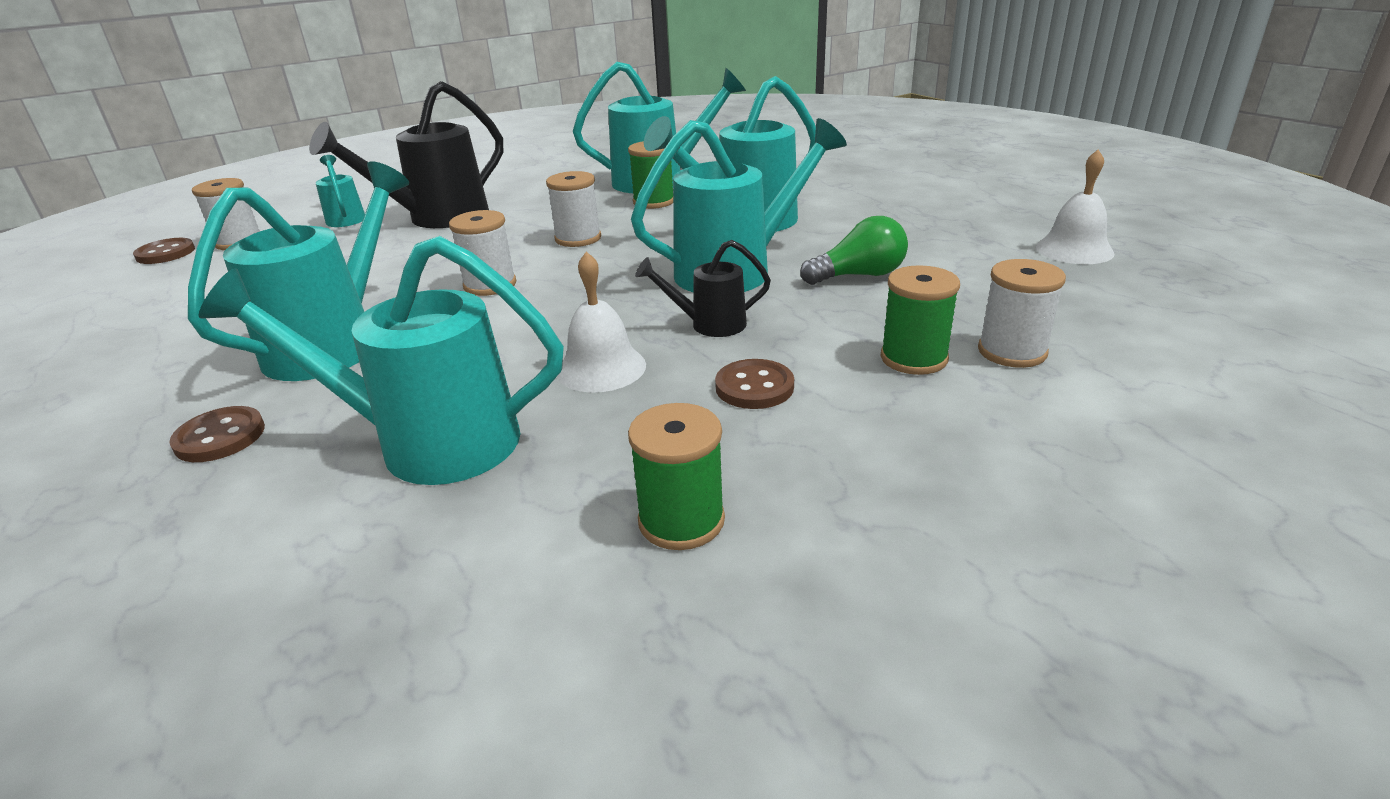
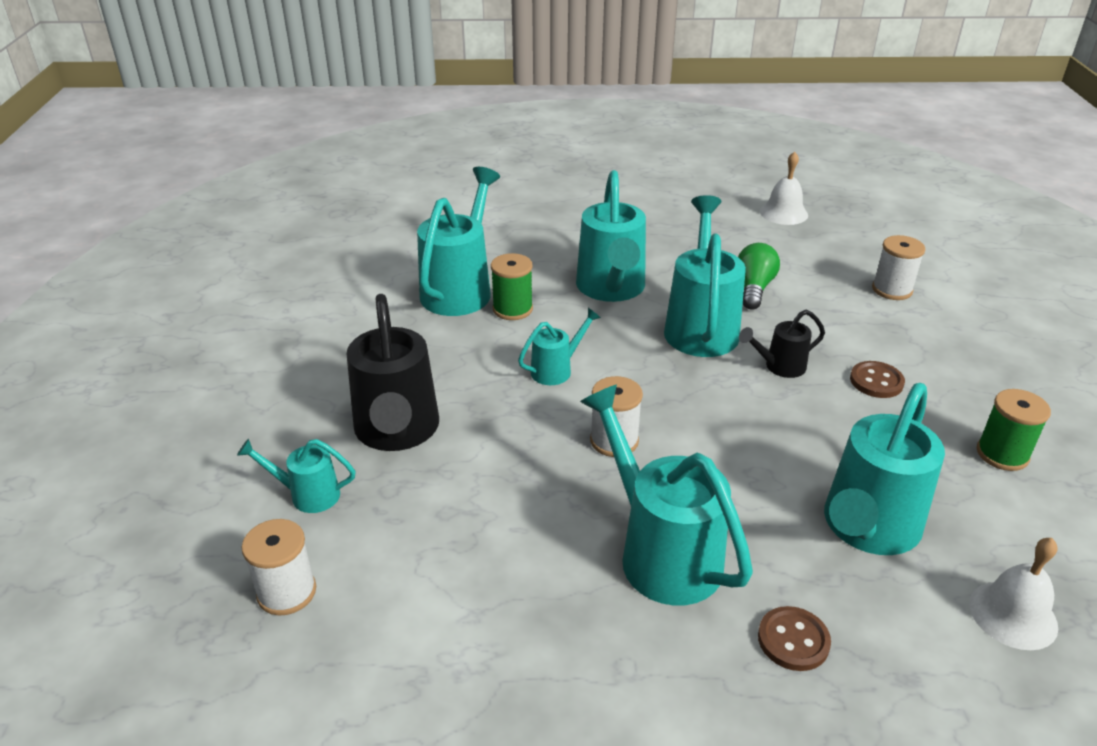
camera: 60 degrees left, 5 degrees up
(165, 253) = (247, 665): brown button -> none
(578, 238) = (556, 370): white spool -> turquoise watering can
(601, 368) = (810, 429): white bell -> white bell (1013, 615)
(710, 325) = (780, 367): black watering can -> black watering can turned 45 degrees clockwise
(913, 358) = (878, 319): green spool -> none

